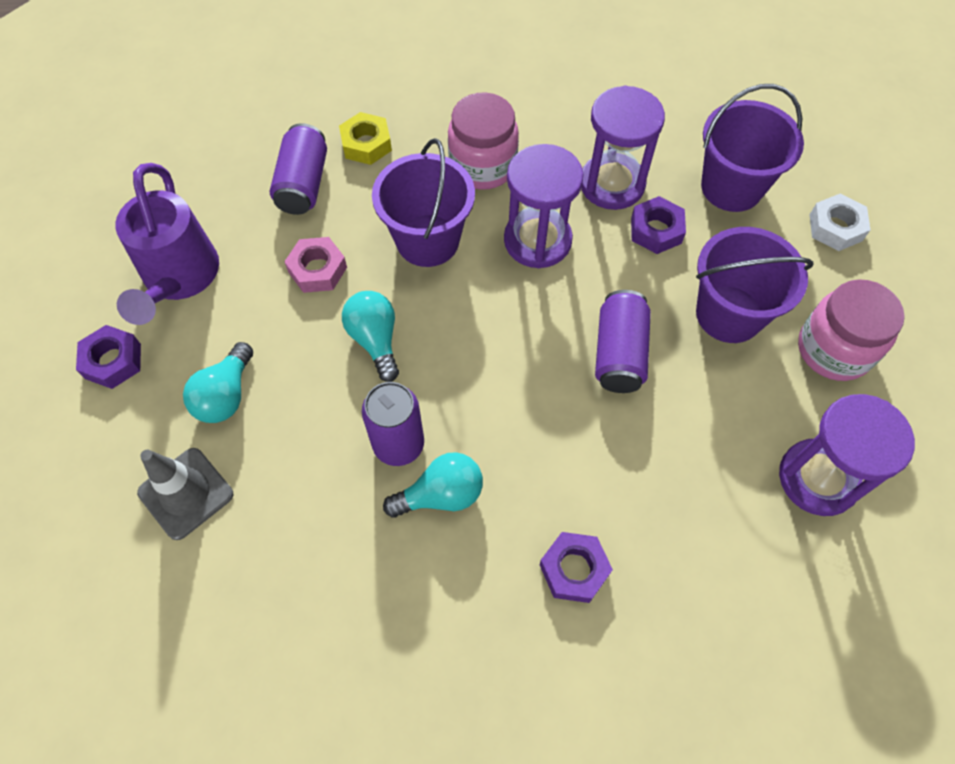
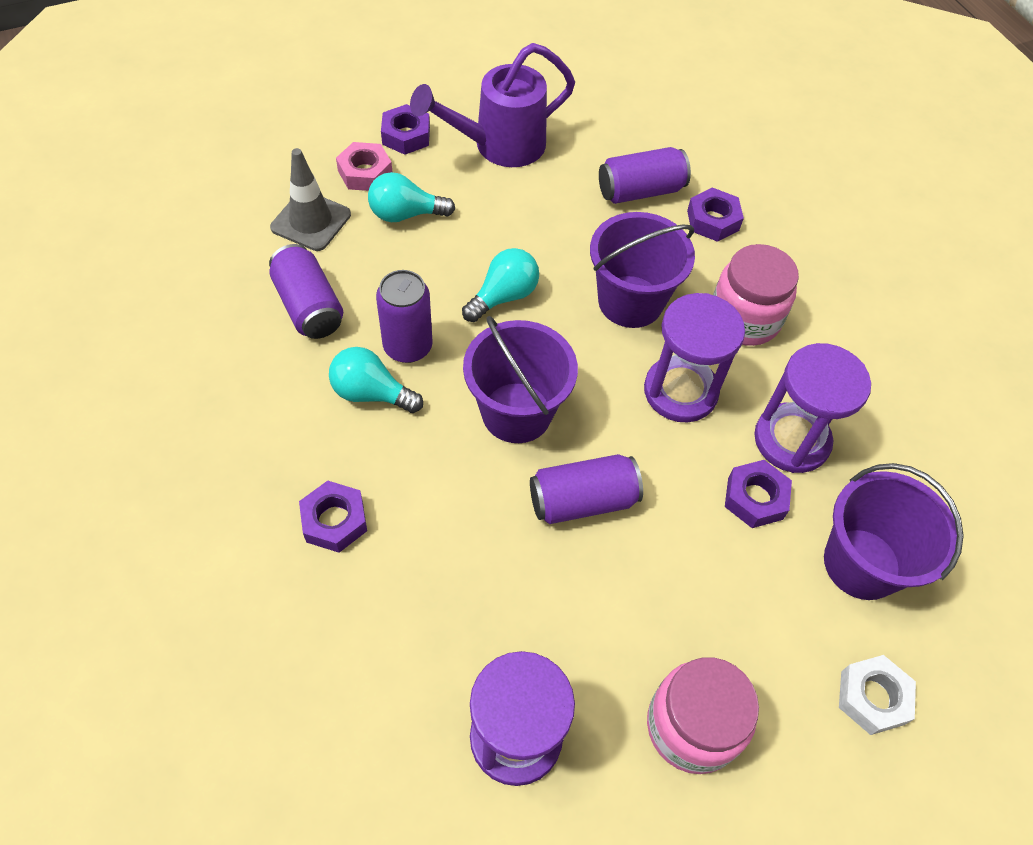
camera: 65 degrees right, 5 degrees down
(305, 526) = (309, 306): none -> purple can
(317, 270) = (555, 232): pink nut -> pink nut (365, 173)
(366, 144) = (713, 220): yellow nut -> purple nut
(441, 495) = (371, 393): turquoise light bulb -> turquoise light bulb turned 150 degrees clockwise
(729, 314) = (683, 598): purple bucket -> purple bucket (516, 412)

